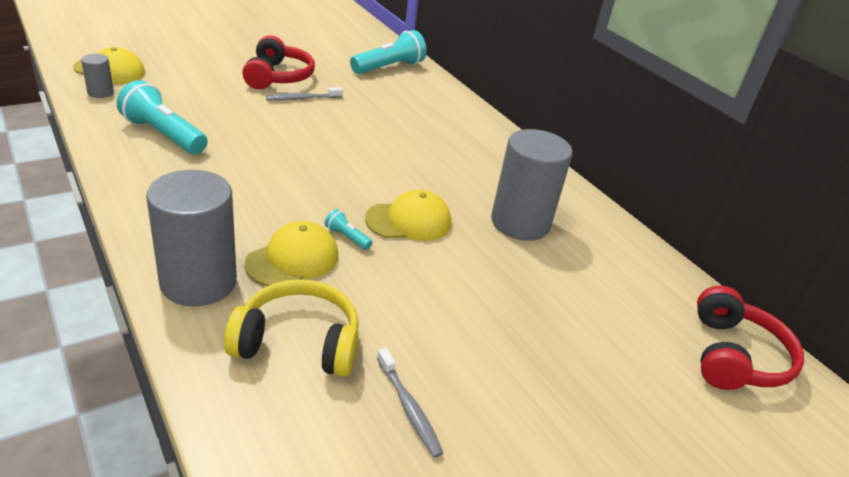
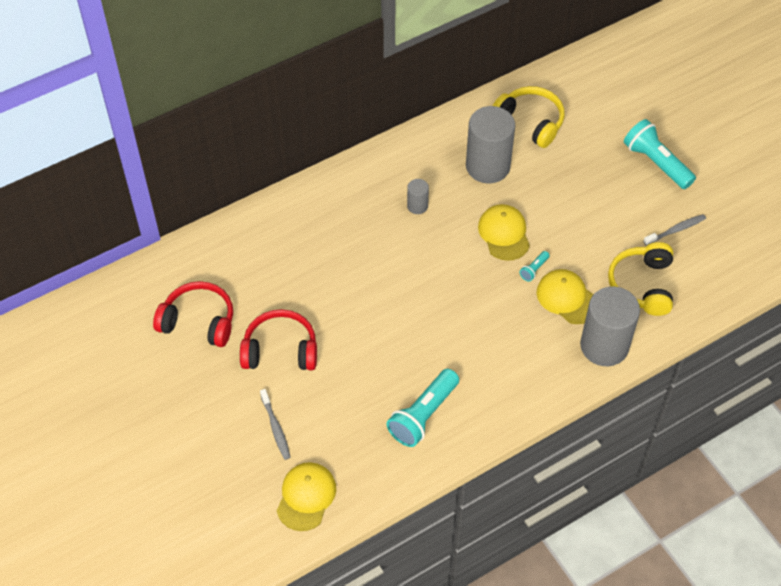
camera: 85 degrees left, 20 degrees up
(100, 93) = (357, 488): grey cylinder -> grey cylinder (417, 206)
(302, 98) = (324, 323): grey toothbrush -> grey toothbrush (275, 428)
(389, 68) = (231, 257): turquoise flashlight -> turquoise flashlight (656, 163)
(609, 270) = (530, 122): none -> yellow headphones
(735, 356) = (595, 74): red headphones -> red headphones (199, 321)

